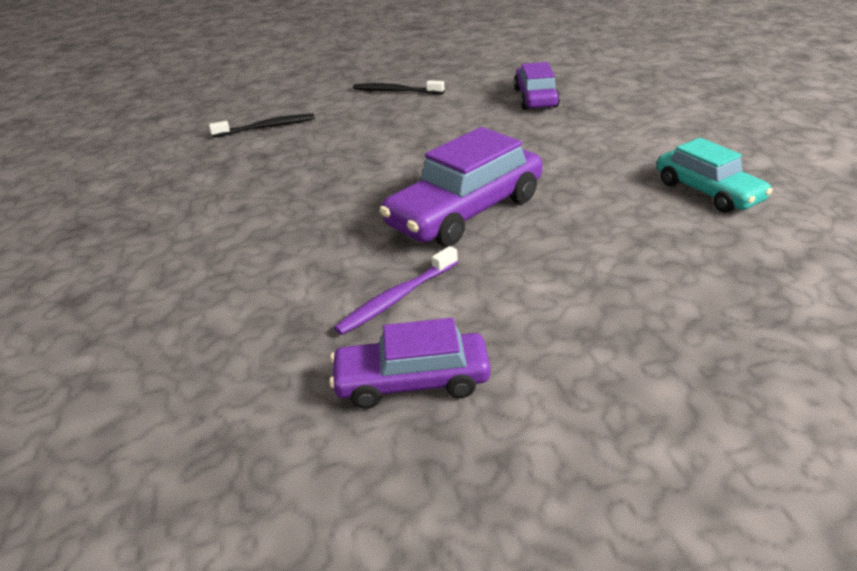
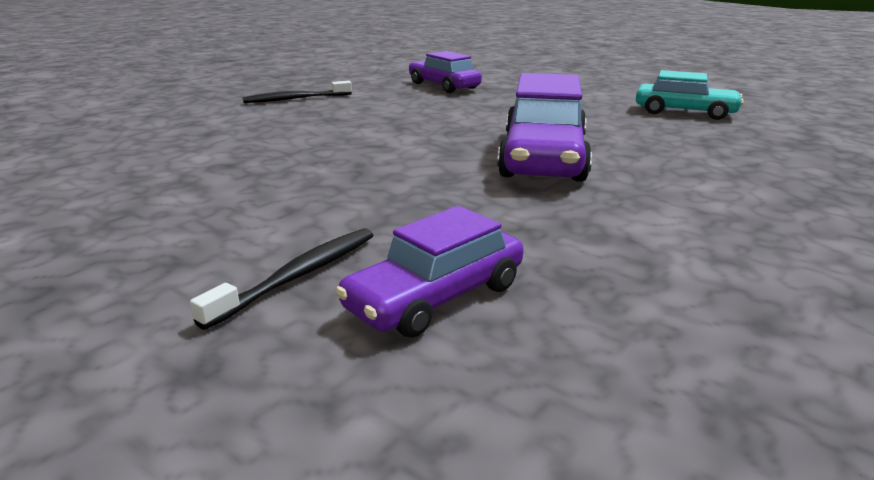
camera: 40 degrees left, 10 degrees down
(266, 127) = (186, 144): black toothbrush -> black toothbrush (298, 276)
(397, 298) = (620, 227): purple toothbrush -> none
(412, 381) = (770, 277): purple car -> purple car (435, 297)

